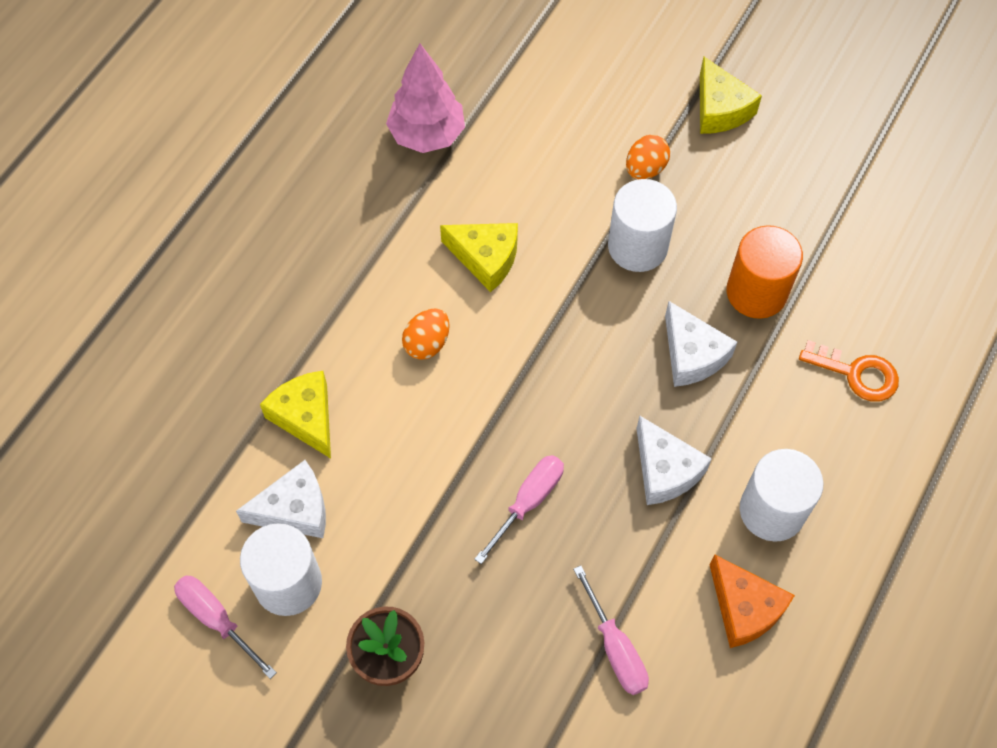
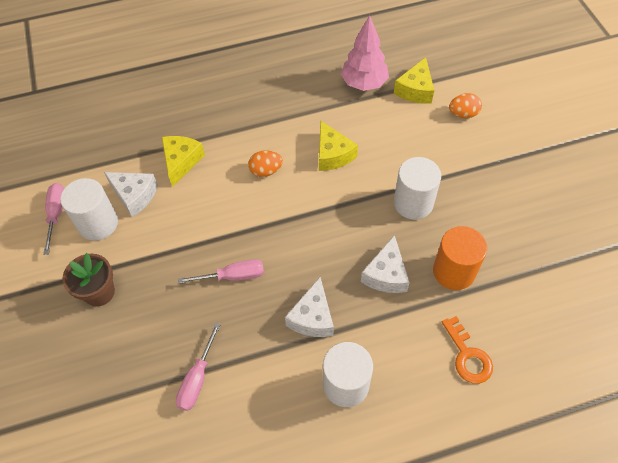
camera: 45 degrees right, 5 degrees down
(645, 169) = (456, 170): orange egg -> orange egg (463, 114)
(720, 109) = (528, 170): yellow cheese -> yellow cheese (415, 90)
(744, 608) = (279, 419): orange cheese -> none

